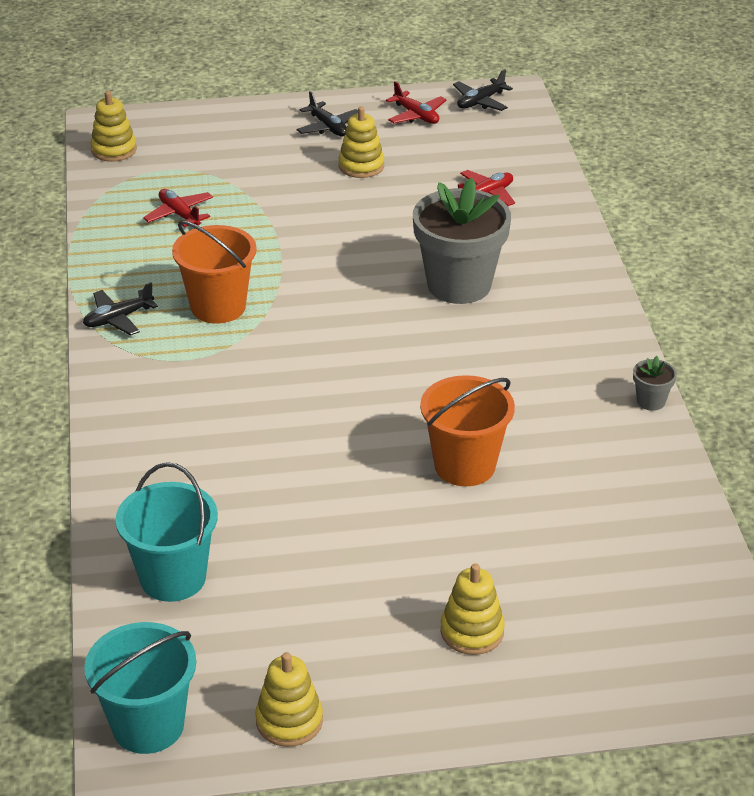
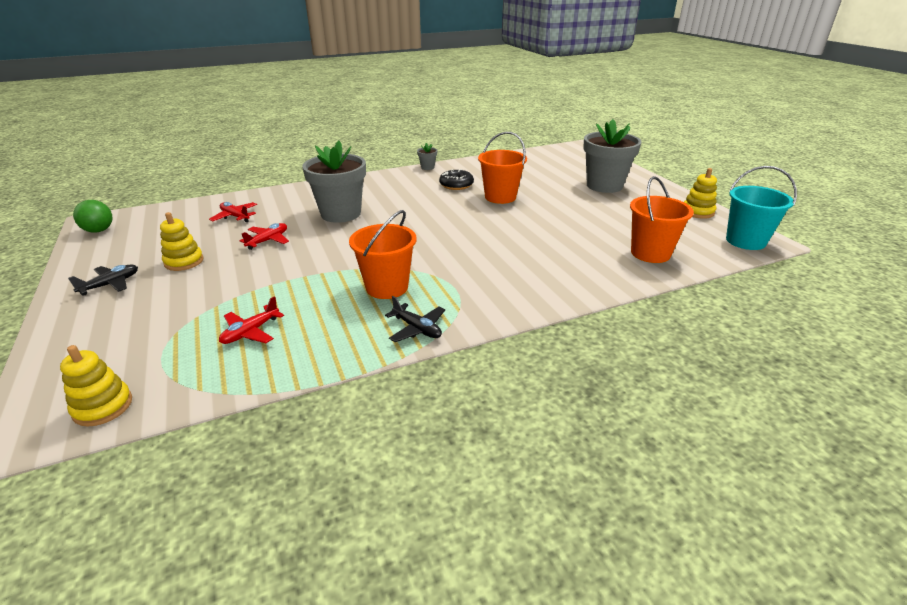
camera: 105 degrees left, 5 degrees down
(173, 578) = (650, 253): turquoise bucket -> orange bucket
(416, 115) = (109, 251): red plane -> red plane (268, 240)
(472, 631) = (604, 185): yellow stacking toy -> grey flower pot
(480, 102) = (99, 230): black plane -> green ball
(542, 422) = (456, 185): none -> black donut

